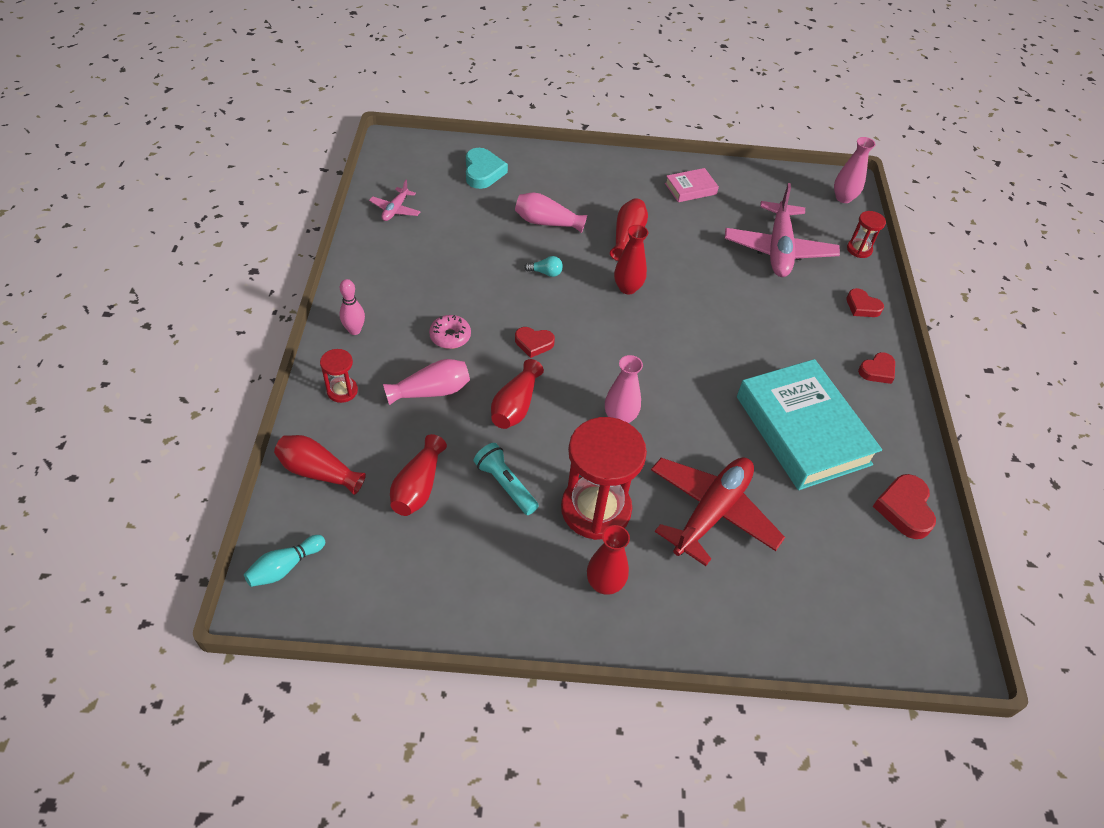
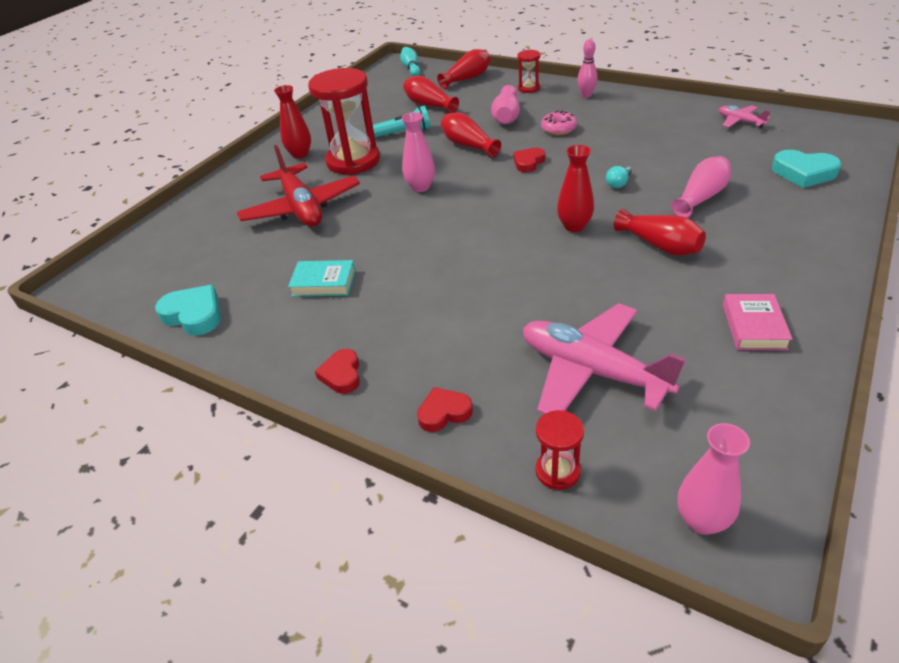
camera: 125 degrees right, 10 degrees down
(802, 430) = (323, 283): turquoise book -> turquoise book, size x0.45
(904, 509) = (194, 315): red heart -> turquoise heart

